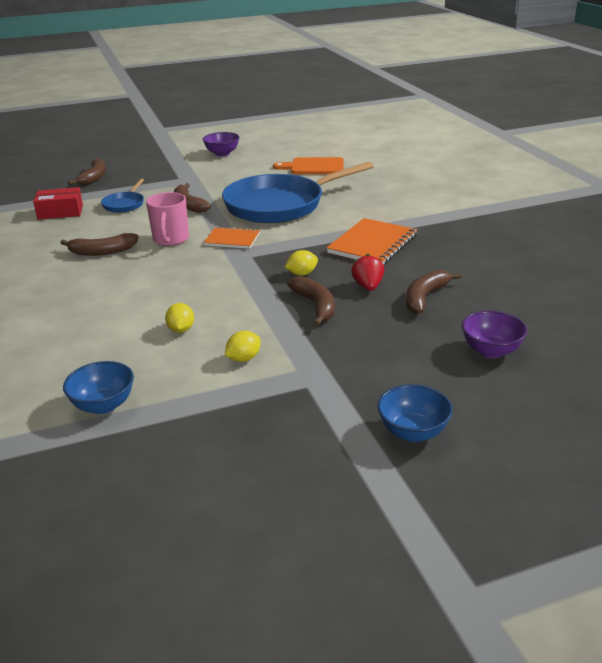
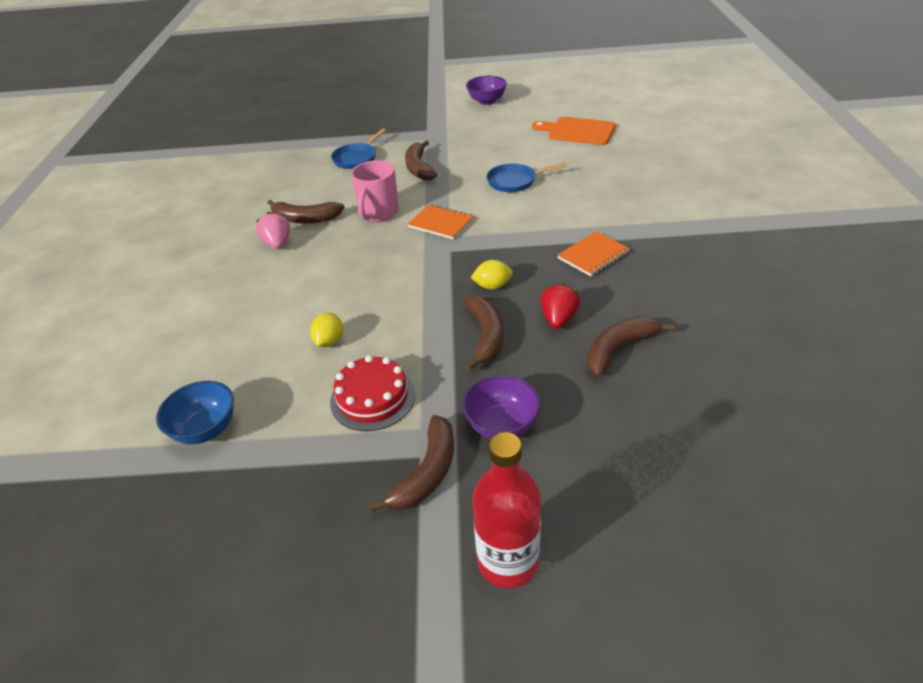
camera: 20 degrees right, 10 degrees up
(60, 212) = (292, 160): red box -> none
(86, 272) = (277, 244): none -> pink strawberry
(94, 178) = (344, 119): brown banana -> brown banana (427, 472)
(243, 358) = (373, 398): yellow lemon -> red cake
(280, 205) = (515, 181): blue pan -> blue pan, size x0.43
(372, 244) = (593, 255): orange notebook -> orange notebook, size x0.61
(413, 432) = (508, 562): blue bowl -> red bottle
(491, 351) = (664, 454): purple bowl -> purple bowl (502, 425)

